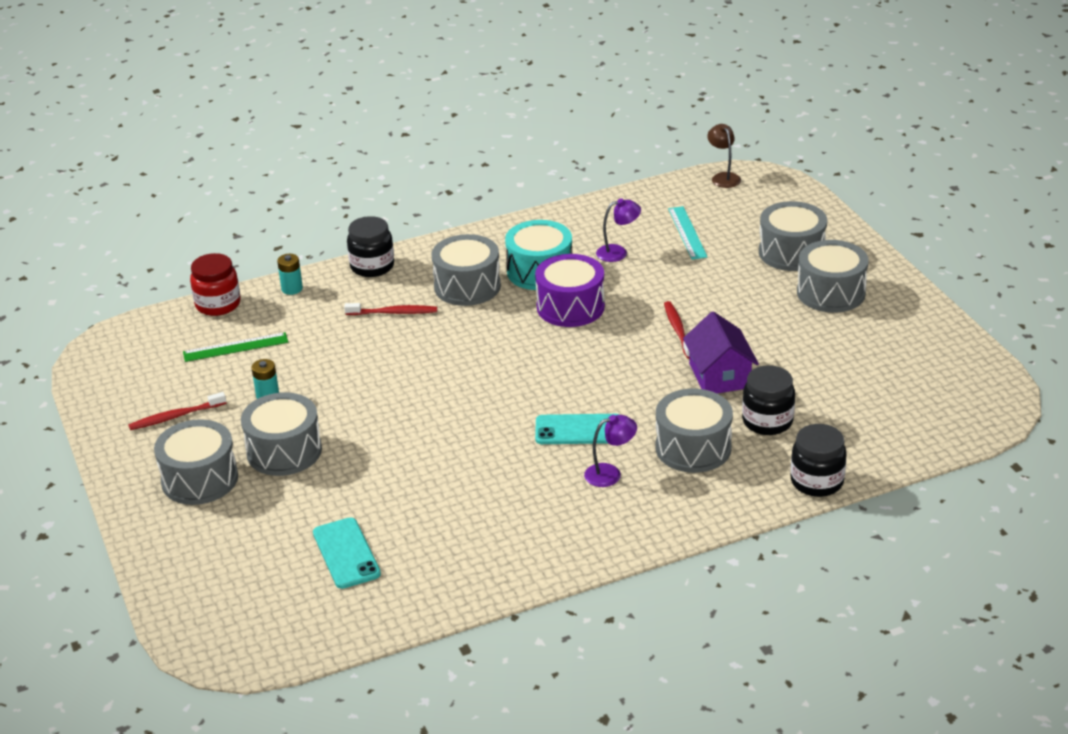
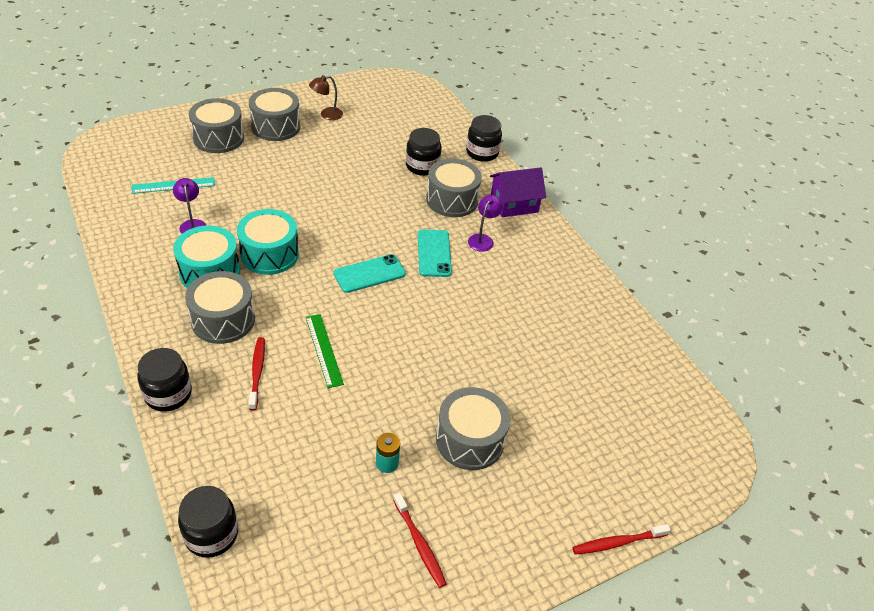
camera: 100 degrees left, 10 degrees up
(200, 479) = (515, 504): grey drum -> none
(218, 304) = (211, 534): red jar -> black jar
(235, 347) = (300, 504): green ruler -> green ruler (324, 350)
(292, 289) = (195, 463): turquoise battery -> none
(346, 553) = (593, 384): turquoise phone -> turquoise phone (369, 273)
(570, 307) = (269, 254): purple drum -> turquoise drum
(610, 474) = (482, 239): purple lamp -> purple lamp turned 45 degrees clockwise
(678, 330) = (312, 198): red toothbrush -> red toothbrush (618, 542)
(719, 376) = (370, 183): purple house -> purple house (514, 204)
(723, 177) = (92, 161): brown lamp -> brown lamp (326, 115)

